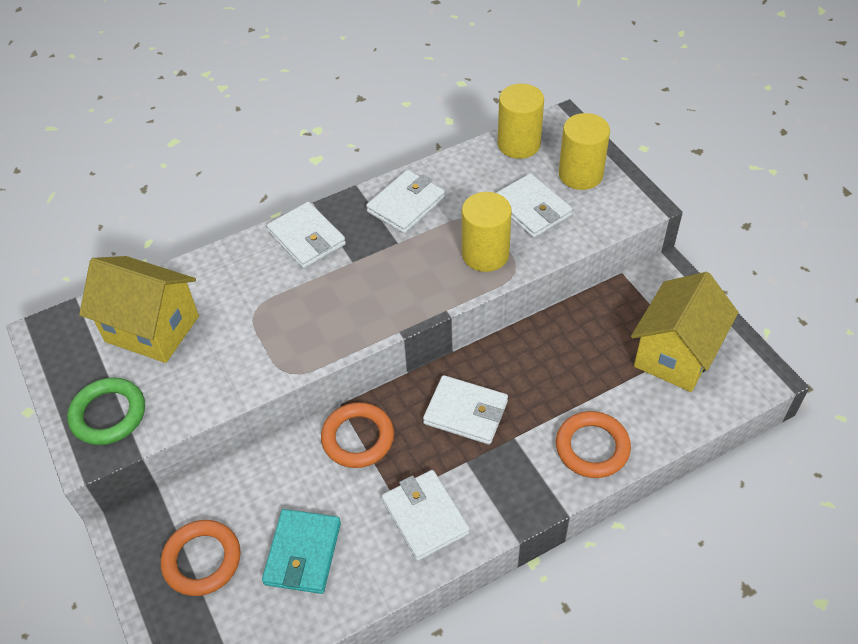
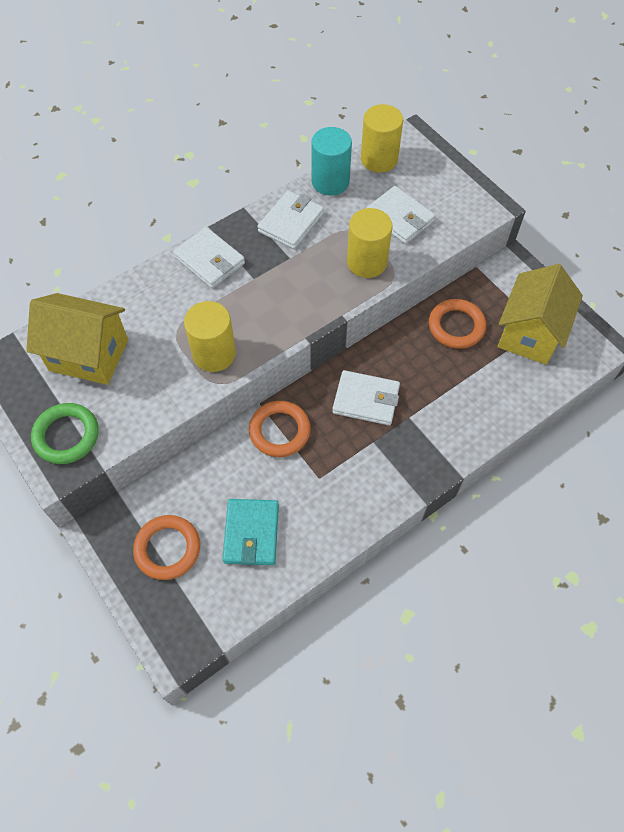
camera: 10 degrees left, 10 degrees up
(425, 517) = (347, 492): white wallet -> none
(458, 164) = (330, 182): none -> turquoise cylinder
(580, 175) = (436, 183): yellow cylinder -> yellow cylinder (214, 354)
(592, 447) = (473, 419): orange ring -> orange ring (456, 326)

